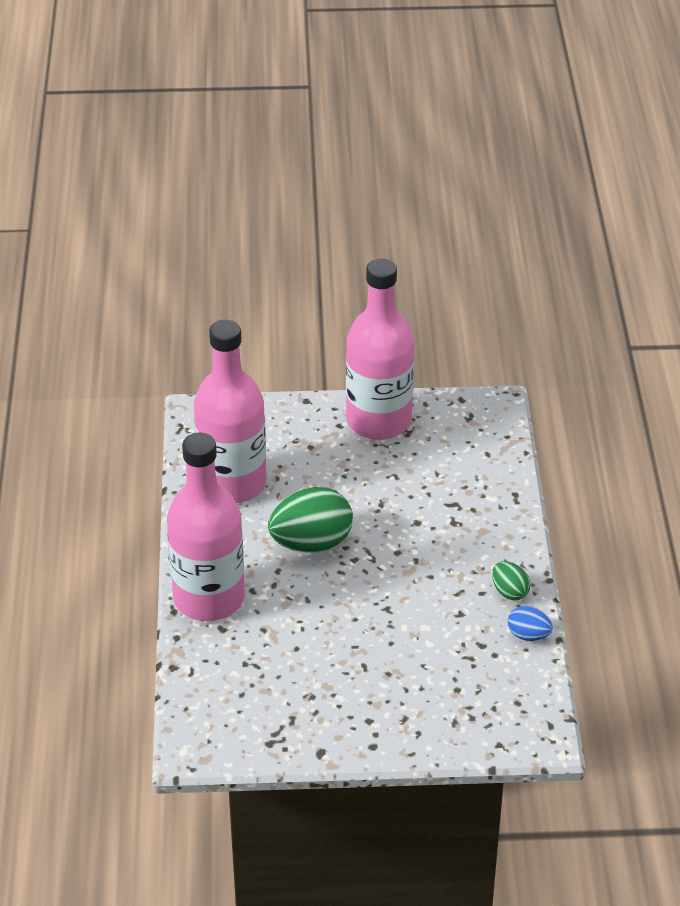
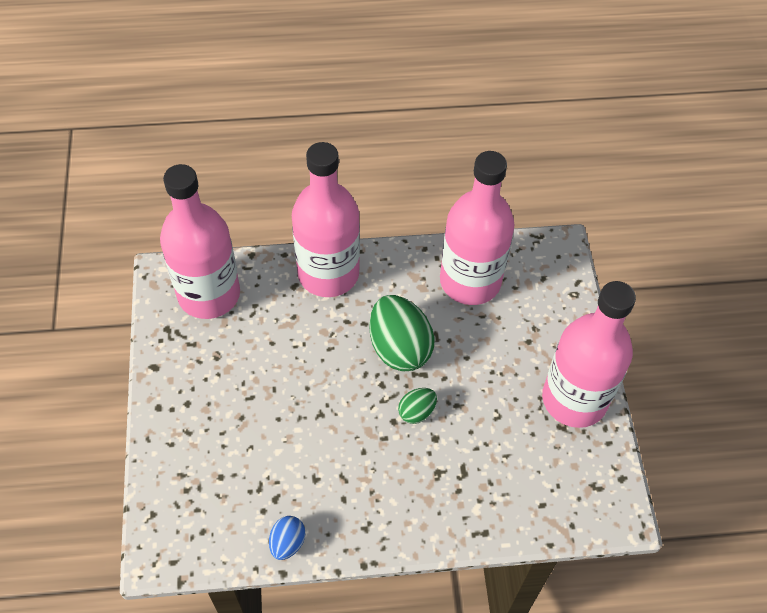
camera: 85 degrees right, 15 degrees up
(226, 705) = (209, 294): none -> pink bottle
(509, 592) = (345, 525): green egg -> green egg (416, 412)

